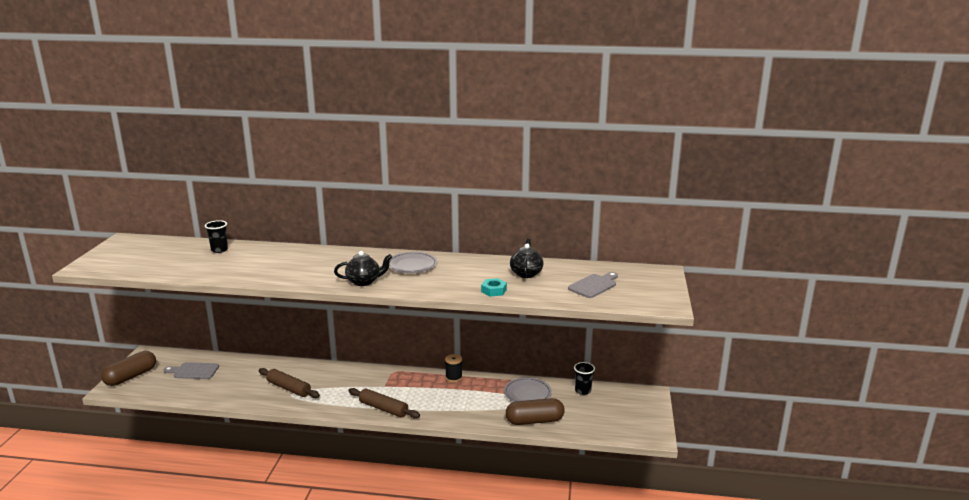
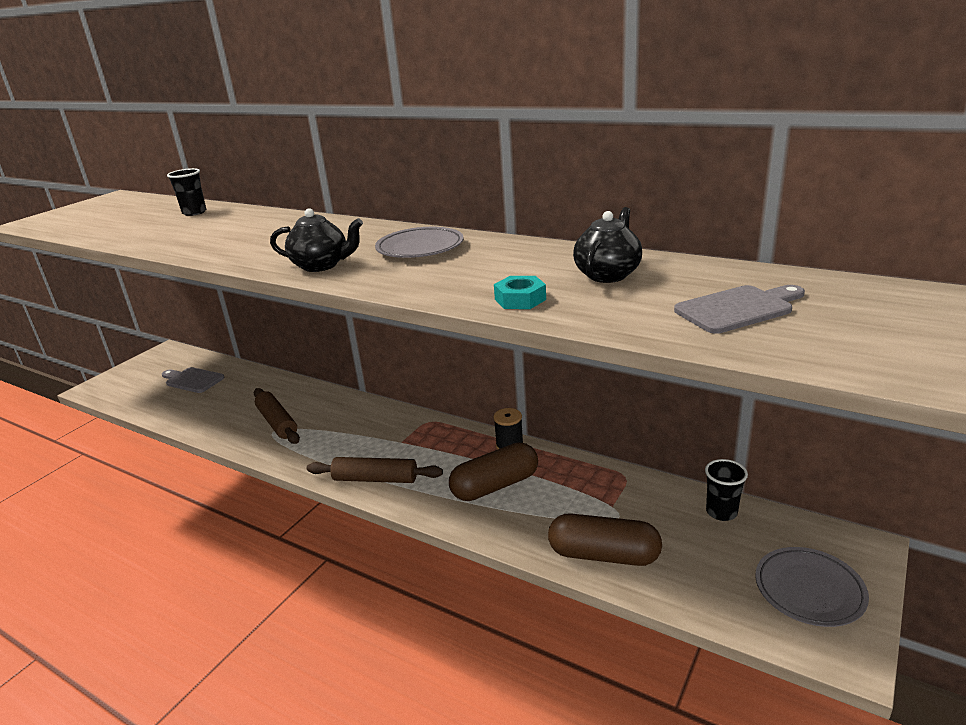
camera: 25 degrees right, 5 degrees up
(131, 377) = (125, 376): brown capsule -> brown capsule (495, 486)
(383, 408) = (375, 479): brown rolling pin -> brown rolling pin turned 45 degrees counterclockwise
(527, 394) = (615, 498): grey plate -> grey plate (809, 590)

